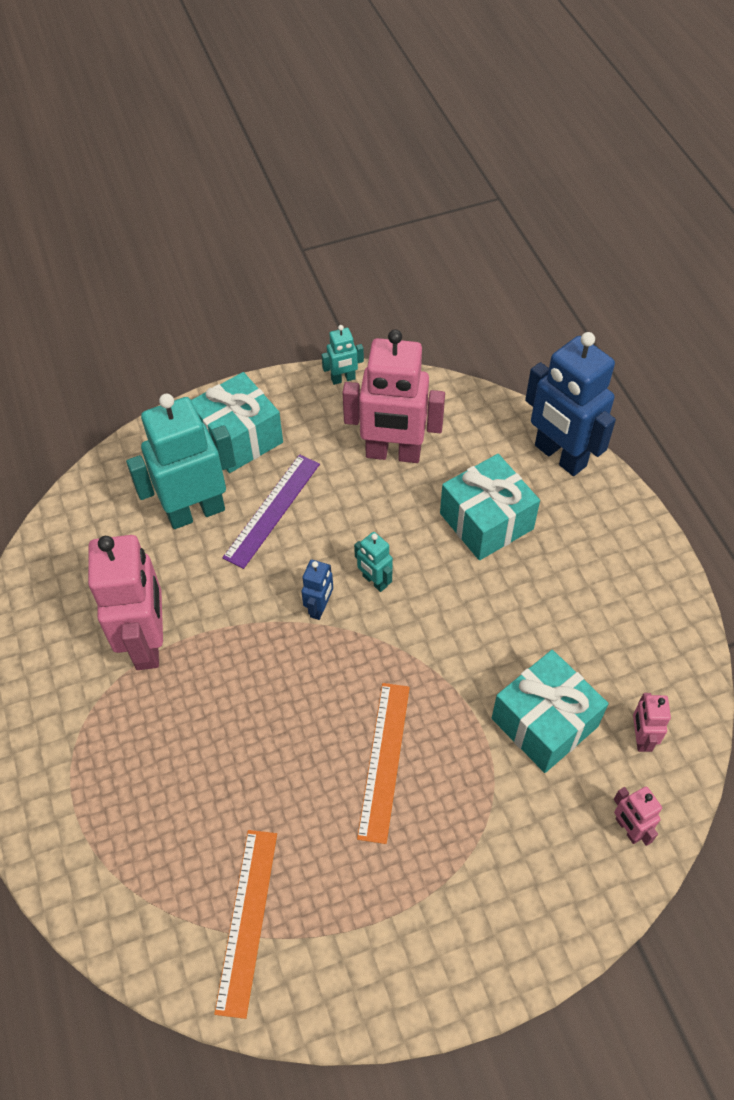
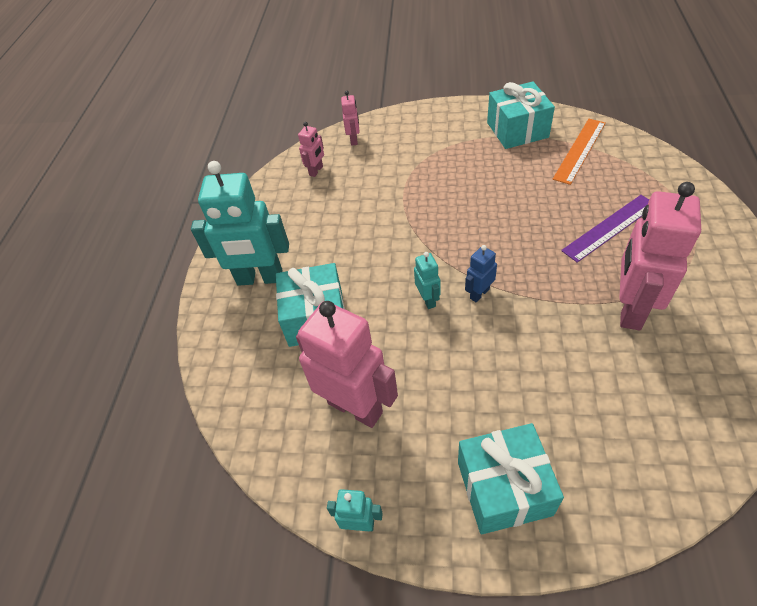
camera: 150 degrees left, 5 degrees down
(195, 511) = (569, 414): turquoise robot -> turquoise robot (260, 278)
(272, 510) = (492, 389): purple ruler -> purple ruler (609, 227)
(384, 760) = (471, 196): orange ruler -> none
(544, 722) = (364, 190): turquoise gift -> turquoise gift (517, 130)
(559, 456) = (220, 352): blue robot -> none

